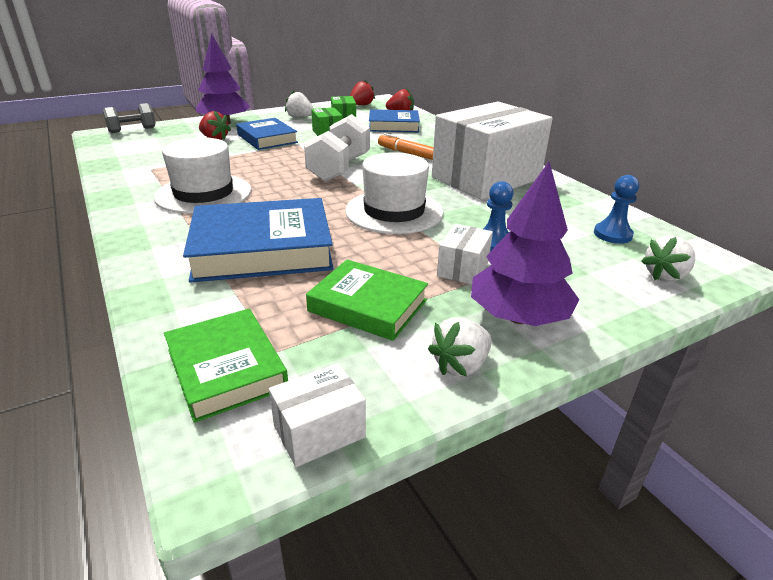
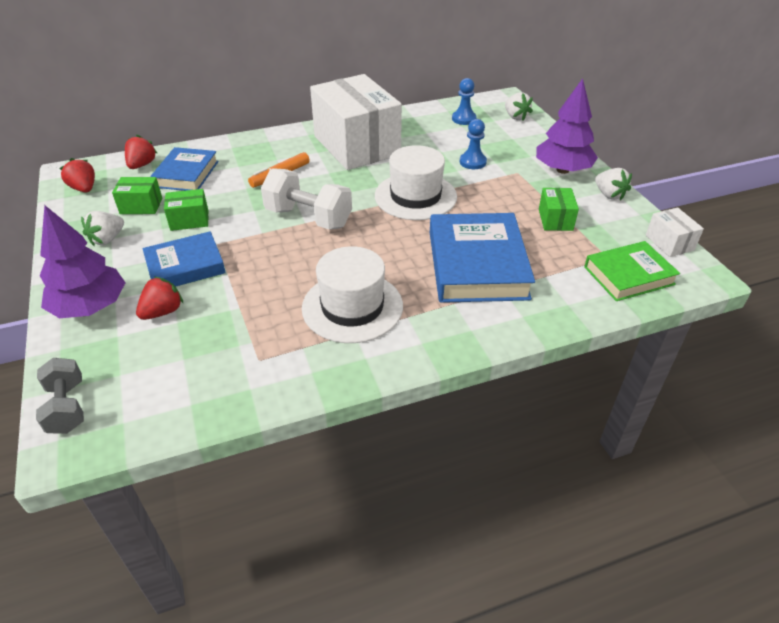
camera: 80 degrees left, 10 degrees up
(368, 305) = (555, 219): green book -> green box
(463, 269) = (508, 179): white box -> none

